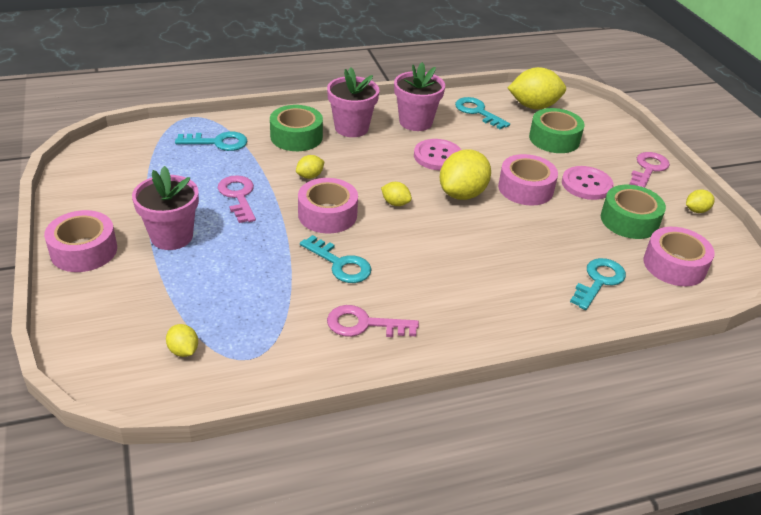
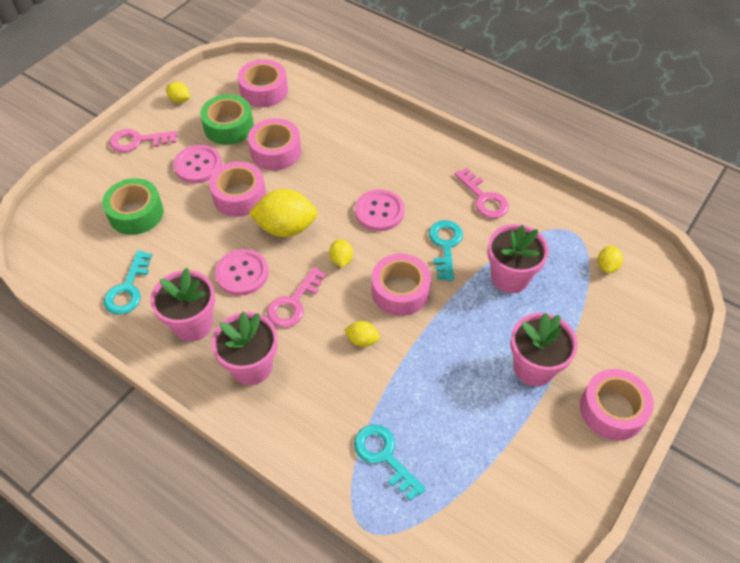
camera: 125 degrees left, 15 degrees up
(238, 196) = (442, 367): pink key -> pink key (293, 303)
(259, 279) = (510, 277): none -> pink flower pot
(296, 137) = (310, 399): green tape -> none
(424, 249) = (379, 211): none -> pink button
(533, 106) = (78, 254): yellow lemon -> none
(567, 231) = (276, 151): none -> pink tape
(599, 281) = (319, 116): turquoise key -> none

